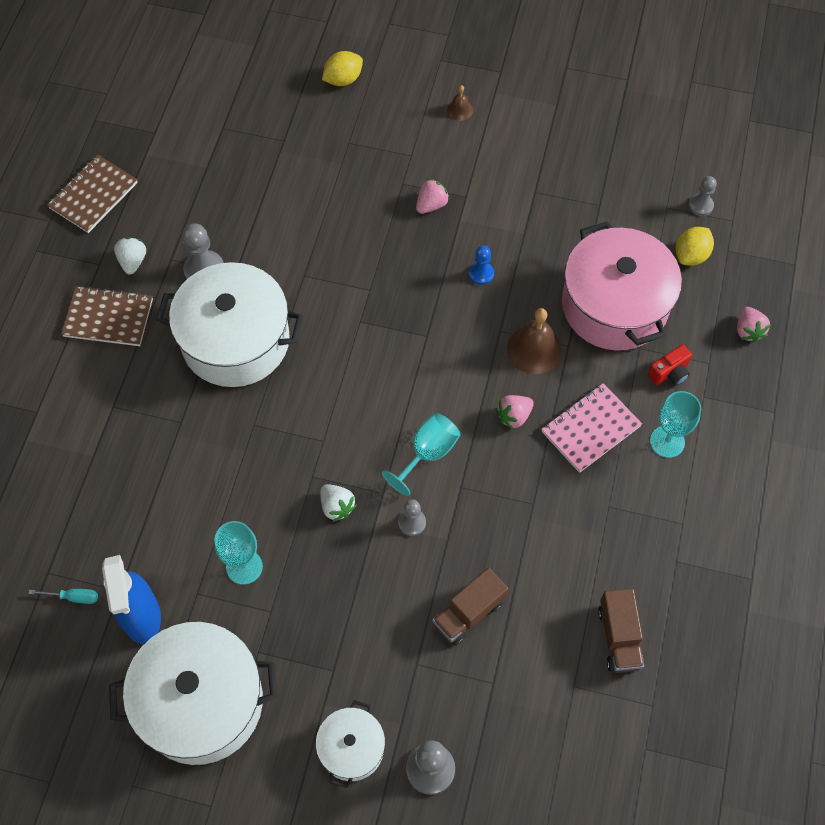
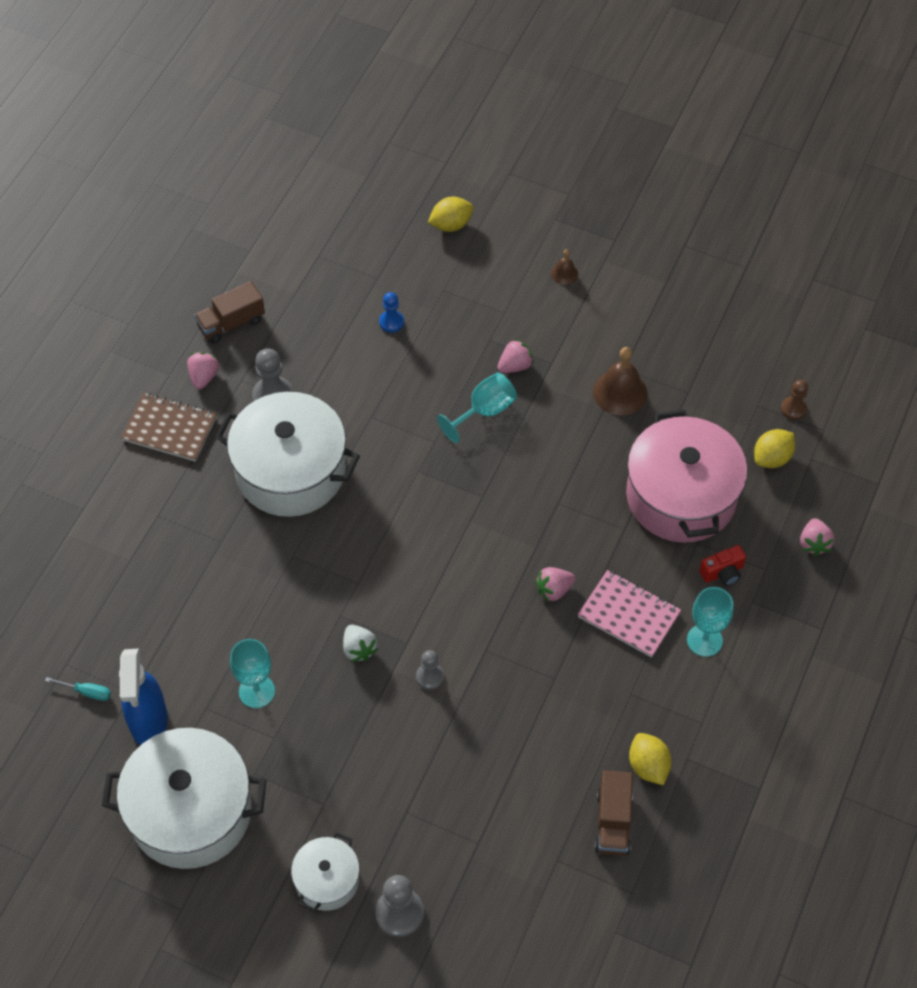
camera: 10 degrees right, 5 degrees down
(93, 195) = (177, 305): brown notebook -> none
(133, 261) = (204, 377): white strawberry -> pink strawberry
(428, 453) = (459, 612): turquoise goblet -> turquoise goblet (484, 411)
(469, 613) = (468, 773): brown truck -> brown truck (231, 323)
(481, 274) = (551, 443): blue pawn -> blue pawn (391, 322)
(534, 349) = (589, 527): brown bell -> brown bell (620, 392)
(590, 429) = (629, 615): pink notebook -> pink notebook turned 60 degrees clockwise
(641, 575) = (648, 766): none -> yellow lemon
(700, 205) = (793, 409): grey pawn -> brown pawn

